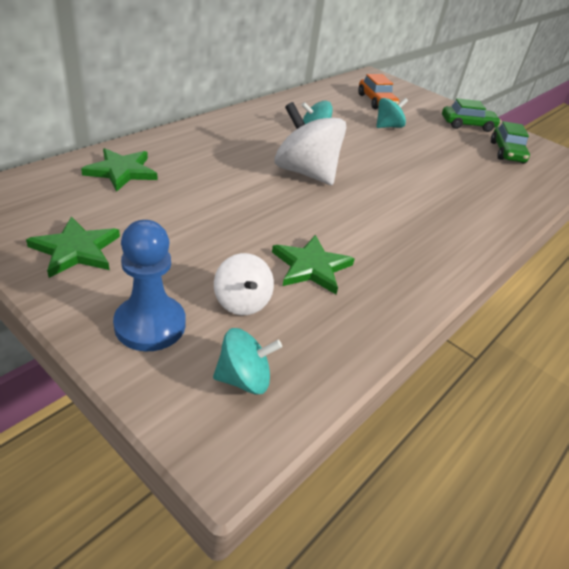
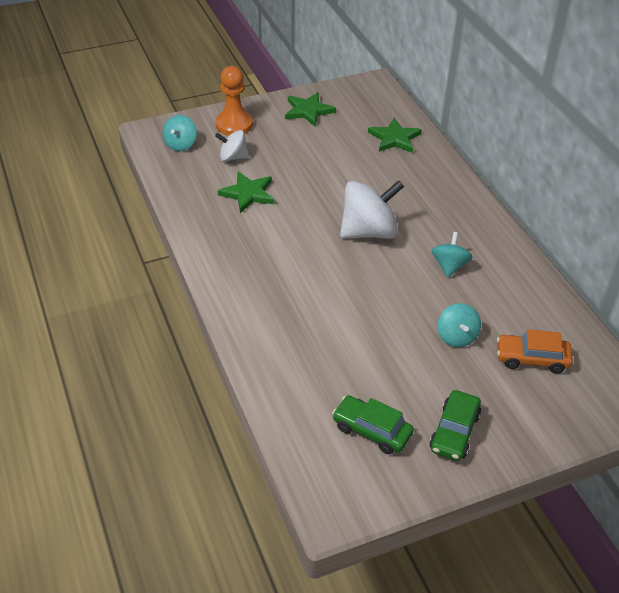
camera: 120 degrees right, 5 degrees up
(150, 325) = (234, 125): blue pawn -> orange pawn

